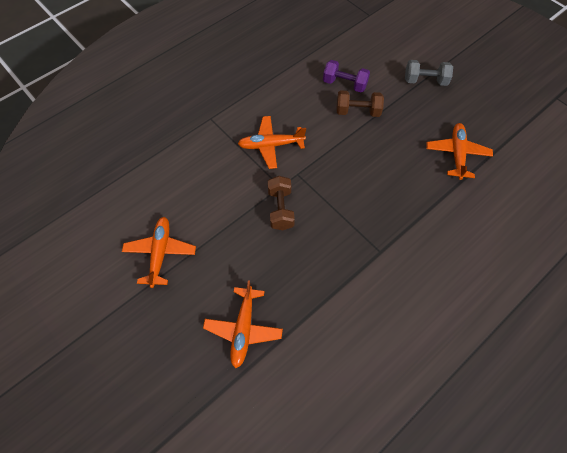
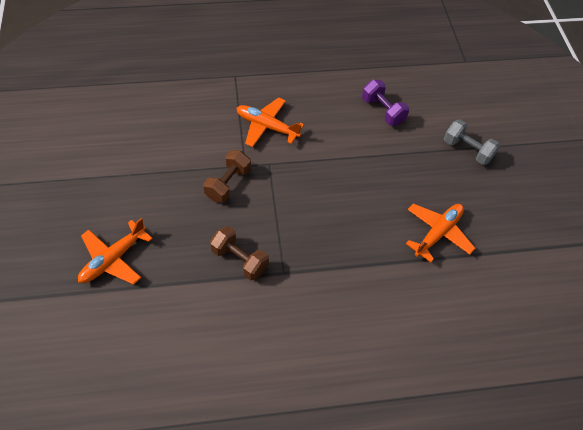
camera: 30 degrees right, 5 degrees down
(160, 253) = (101, 160): orange plane -> none
(358, 111) = (373, 141): brown dumbbell -> brown dumbbell (239, 260)

